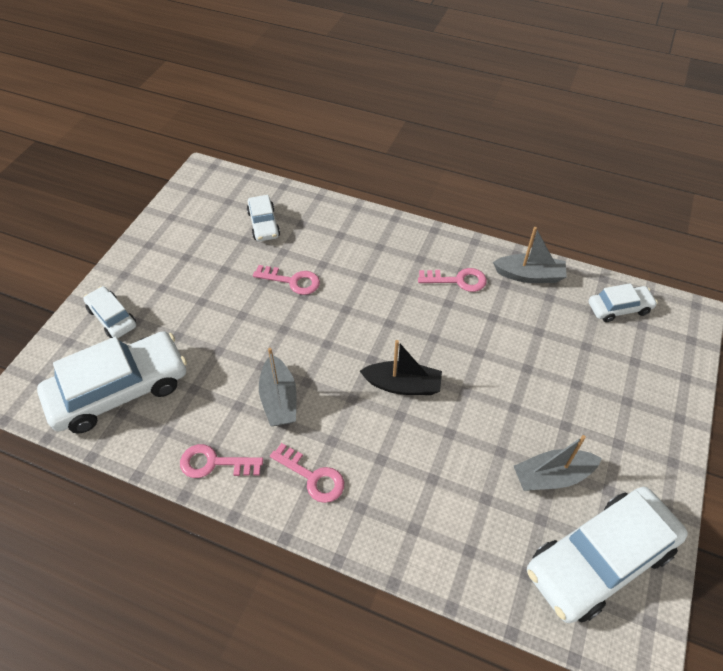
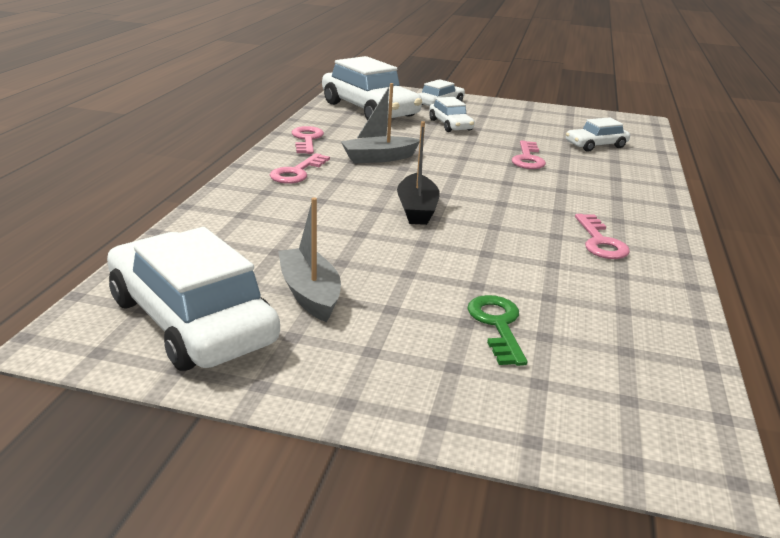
camera: 80 degrees right, 25 degrees down
(529, 275) = (655, 294): grey boat -> none
(578, 368) = (497, 325): none -> green key
(619, 308) = (651, 376): white car -> white car (450, 125)

